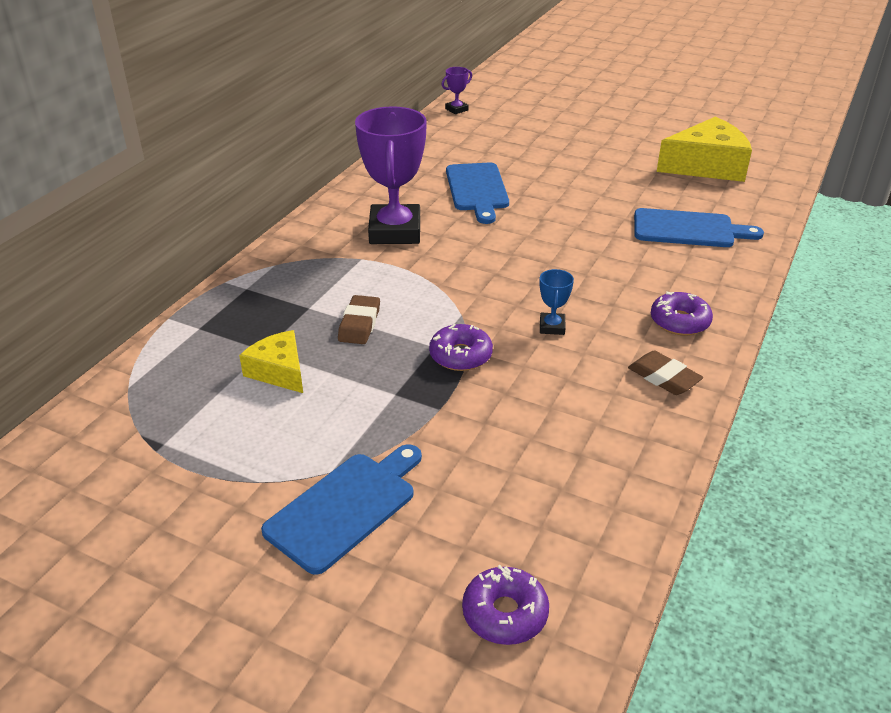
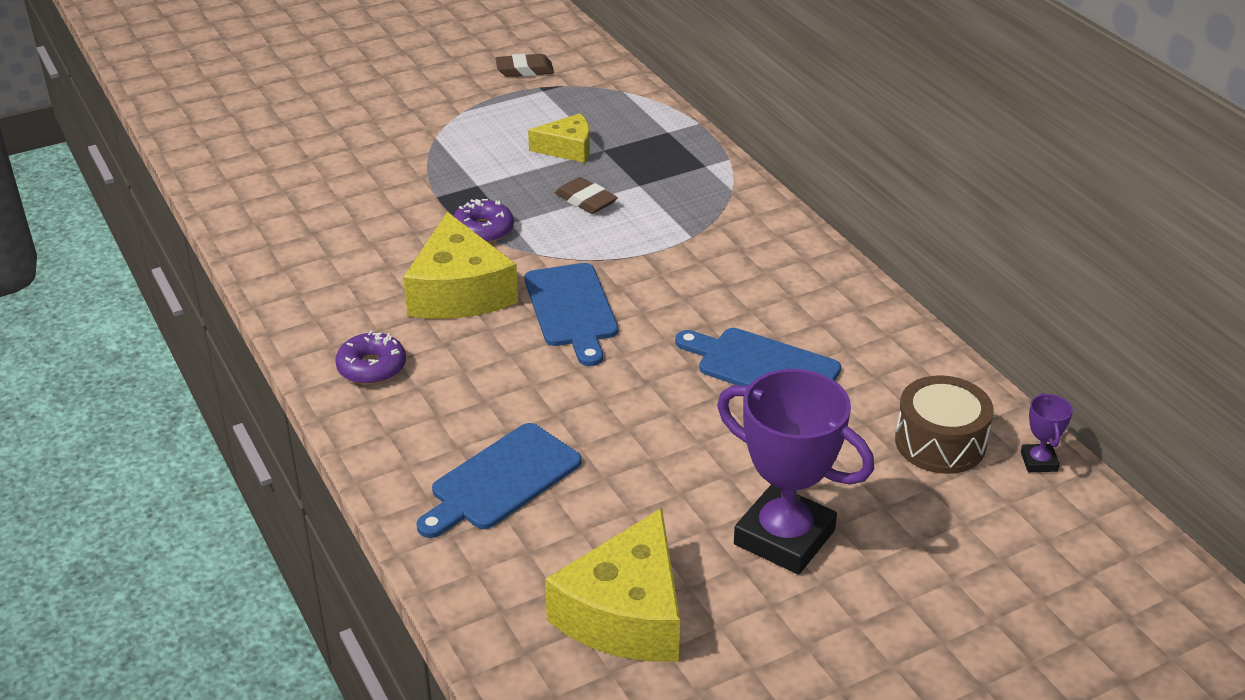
camera: 125 degrees right, 0 degrees up
(345, 507) = (398, 132): blue cutting board -> blue cutting board (571, 309)
(395, 231) = (724, 274): purple trophy -> purple trophy (784, 537)
(475, 131) = (940, 442): none -> brown drum
(505, 613) = (250, 152): purple donut -> none
(552, 327) = (459, 292): blue trophy -> yellow cheese
(663, 377) = (324, 314): brown eraser -> brown eraser (524, 70)

